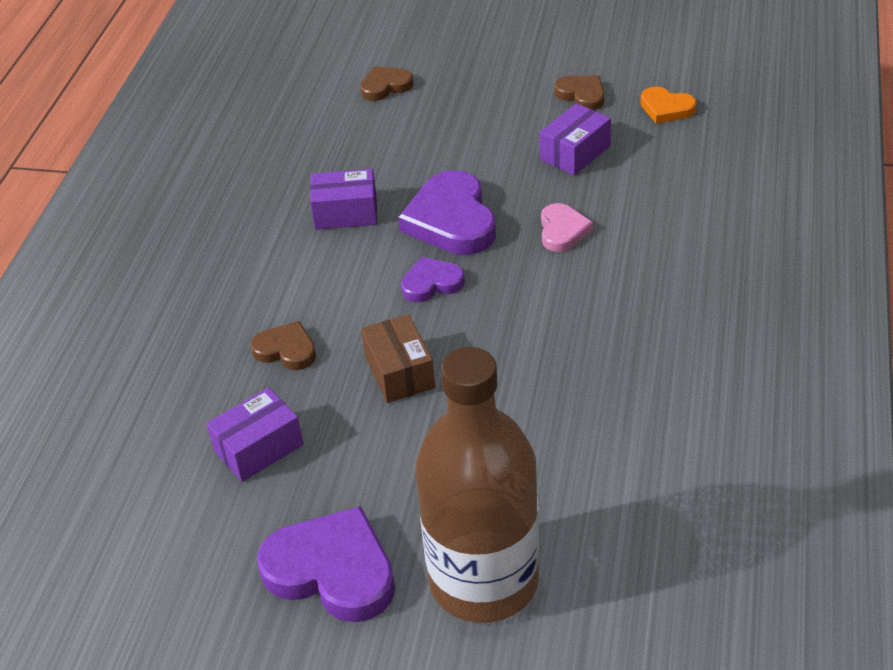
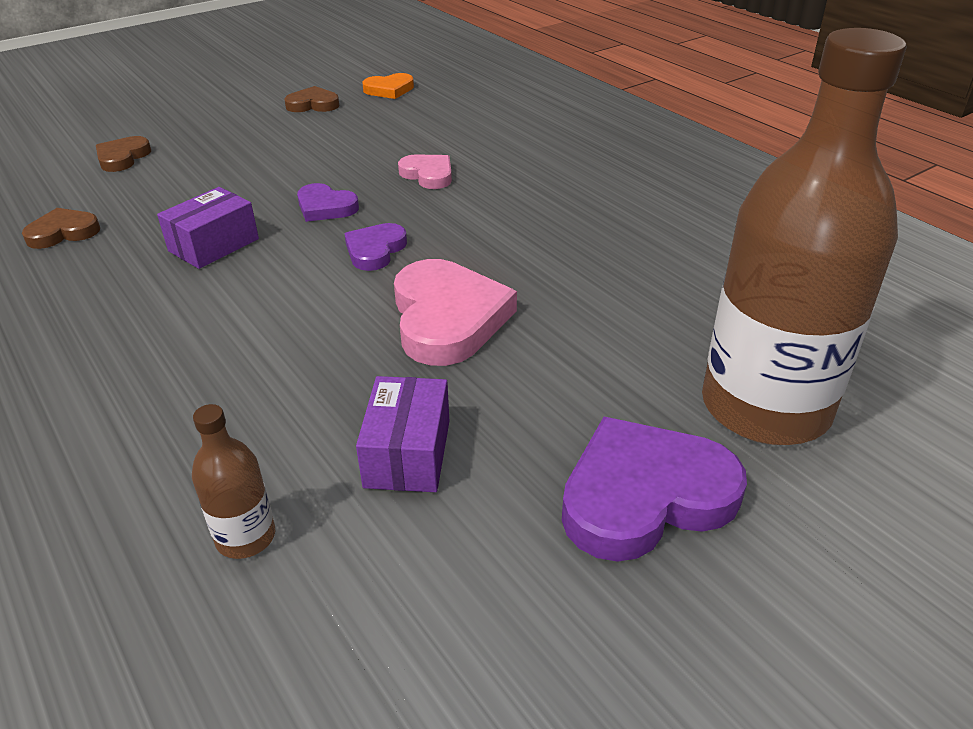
camera: 50 degrees left, 5 degrees down
(138, 436) = (245, 537): none -> brown bottle
(286, 350) = (310, 364): brown heart -> brown heart (63, 232)
(399, 372) = (448, 318): brown box -> pink heart
(451, 220) = (325, 207): purple heart -> purple heart, size x0.55
(575, 153) = (362, 133): purple box -> none

